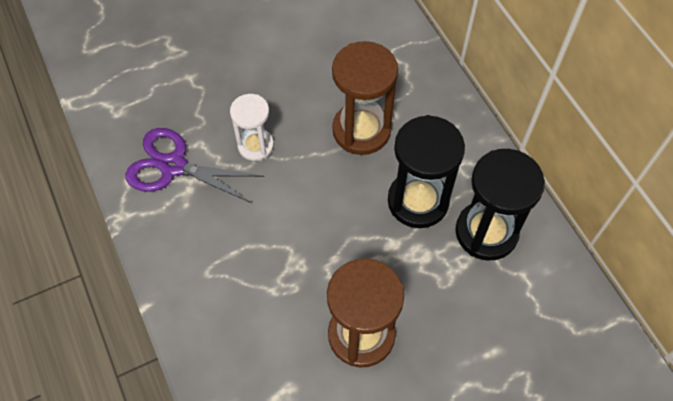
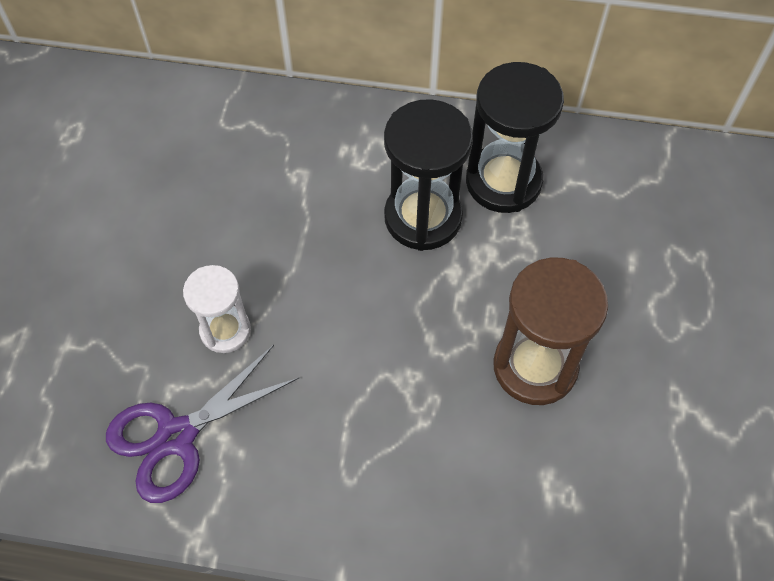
camera: 55 degrees left, 0 degrees up
(361, 130) = (296, 214): brown hourglass -> none

